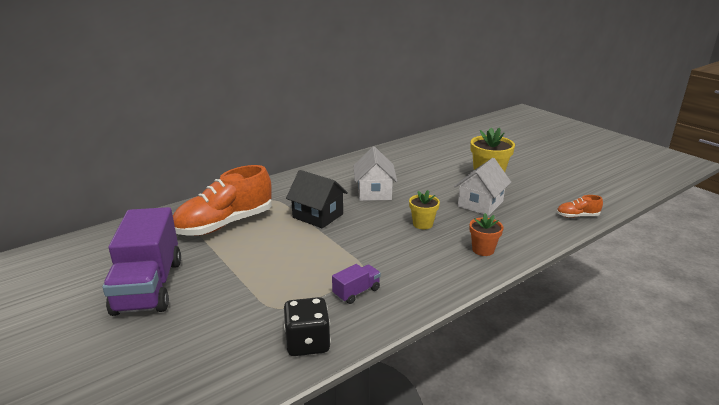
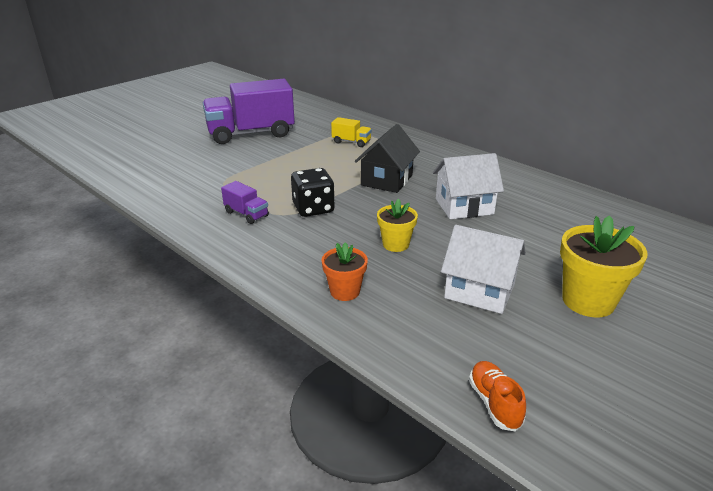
camera: 80 degrees right, 5 degrees up
(225, 224) = (351, 142): orange shoe -> yellow truck
(307, 343) = (176, 200): black dice -> black dice (313, 208)

